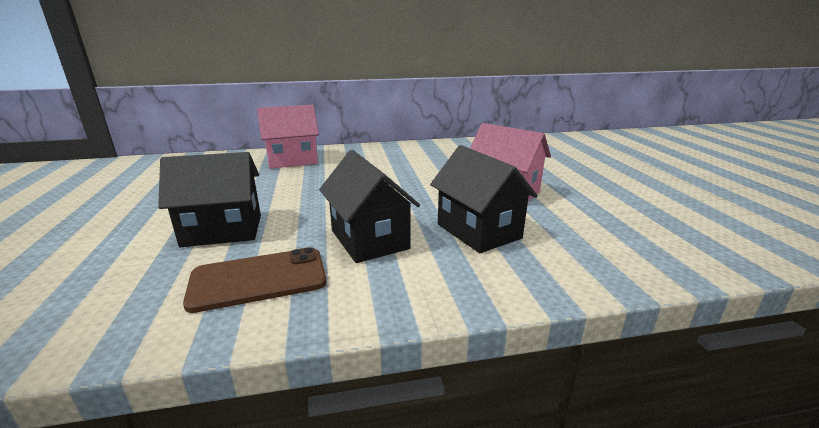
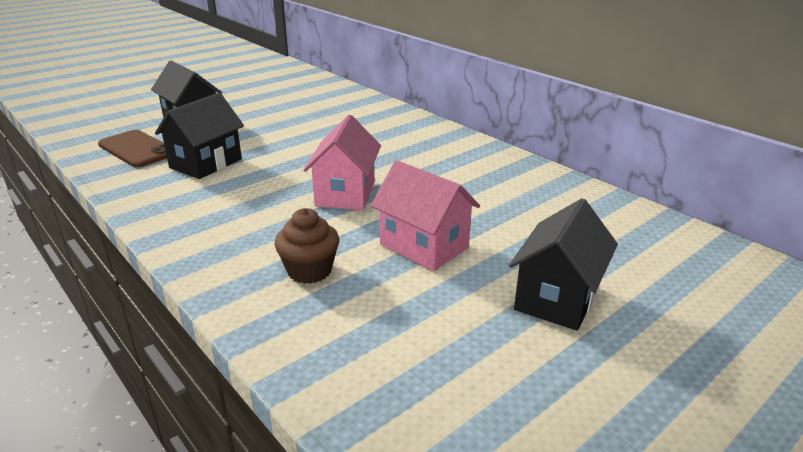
camera: 60 degrees right, 5 degrees up
(292, 160) = (336, 100): pink house -> pink house (424, 246)
(478, 231) = (246, 197): black house -> black house (557, 298)
(640, 228) = (309, 271): none -> brown cupcake

